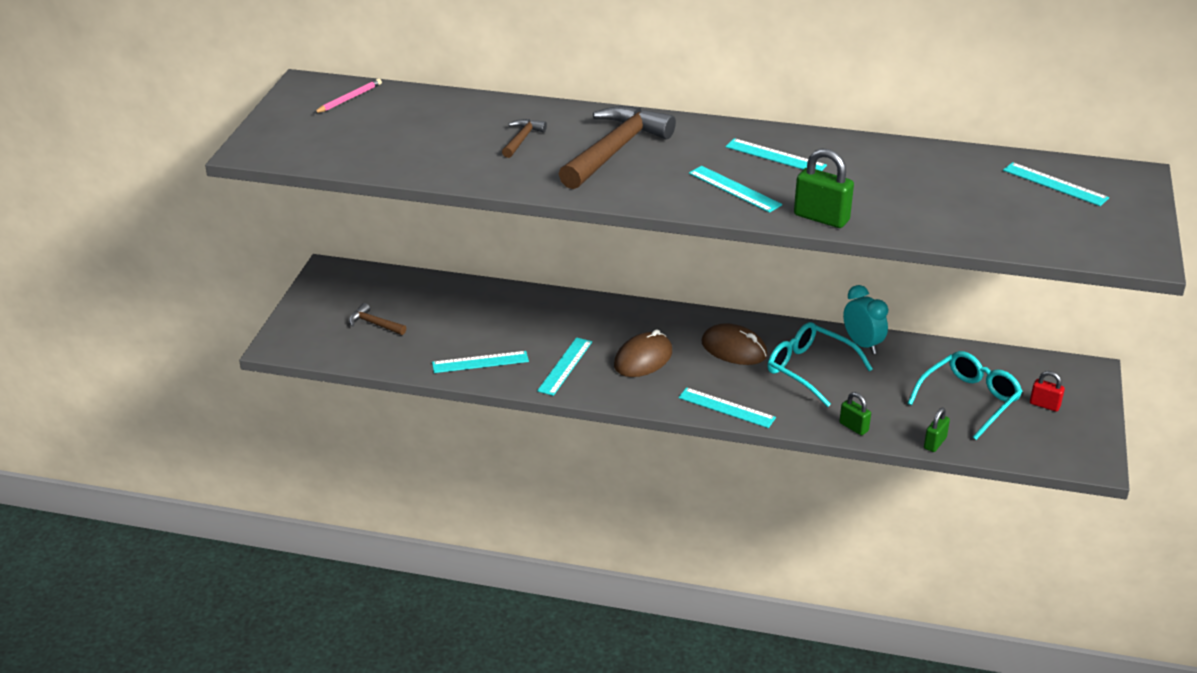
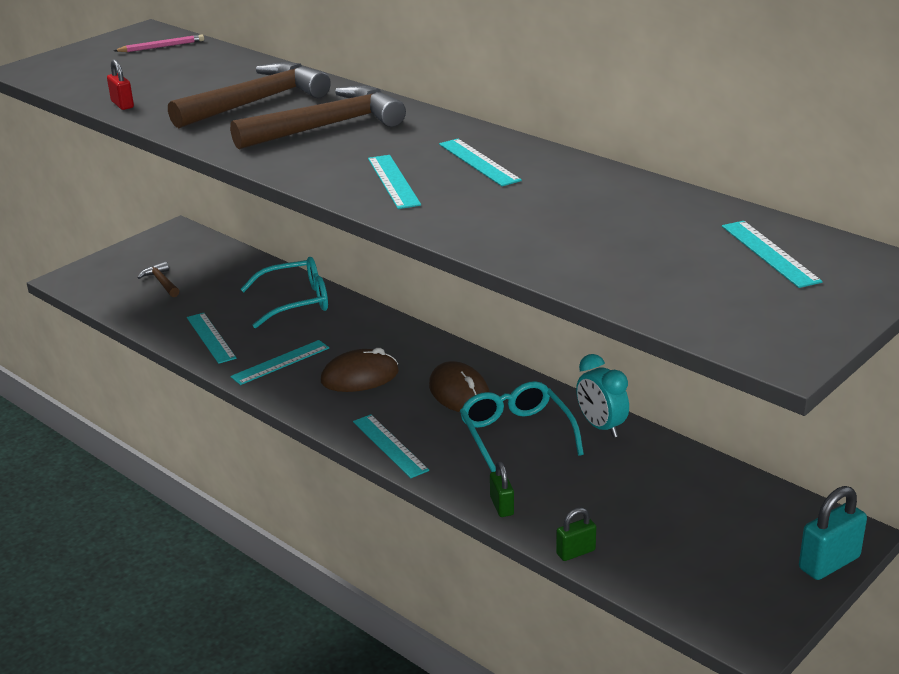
camera: 30 degrees right, 5 degrees down
(480, 362) = (211, 337): turquoise ruler -> turquoise ruler turned 45 degrees clockwise
(522, 139) = (257, 102): brown hammer -> brown hammer, size x2.19
(821, 218) = (445, 226): green padlock -> none
(862, 344) = (601, 427): turquoise clock -> turquoise clock turned 150 degrees clockwise
(969, 400) = (664, 519): turquoise glasses -> turquoise glasses (296, 301)
(1044, 405) = (753, 554): red padlock -> red padlock (122, 104)
(1094, 395) = (829, 563): none -> turquoise padlock

